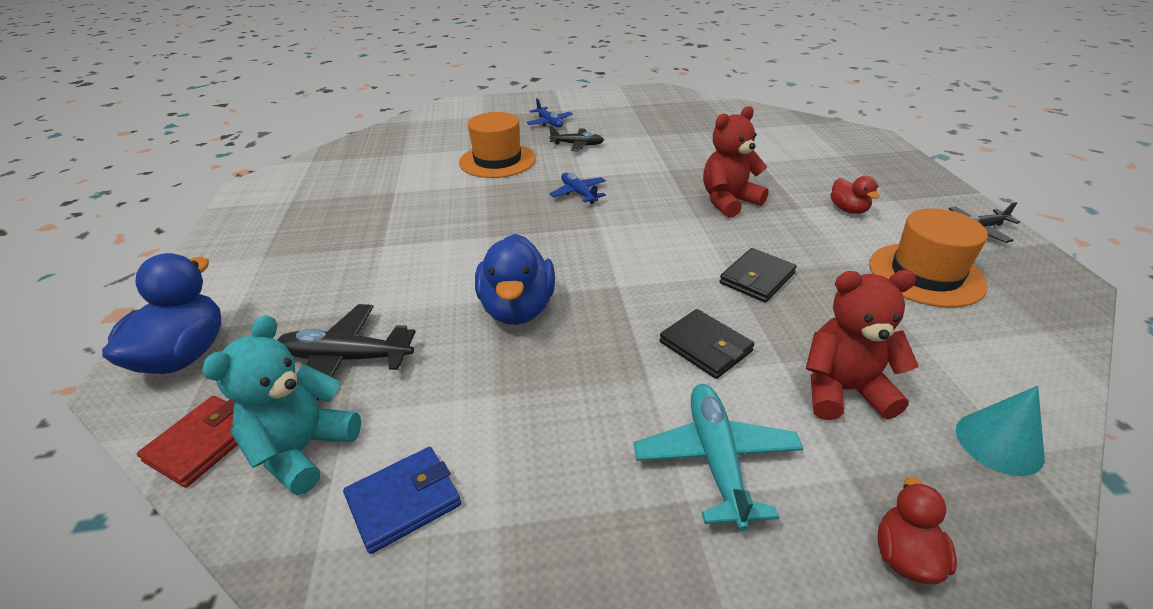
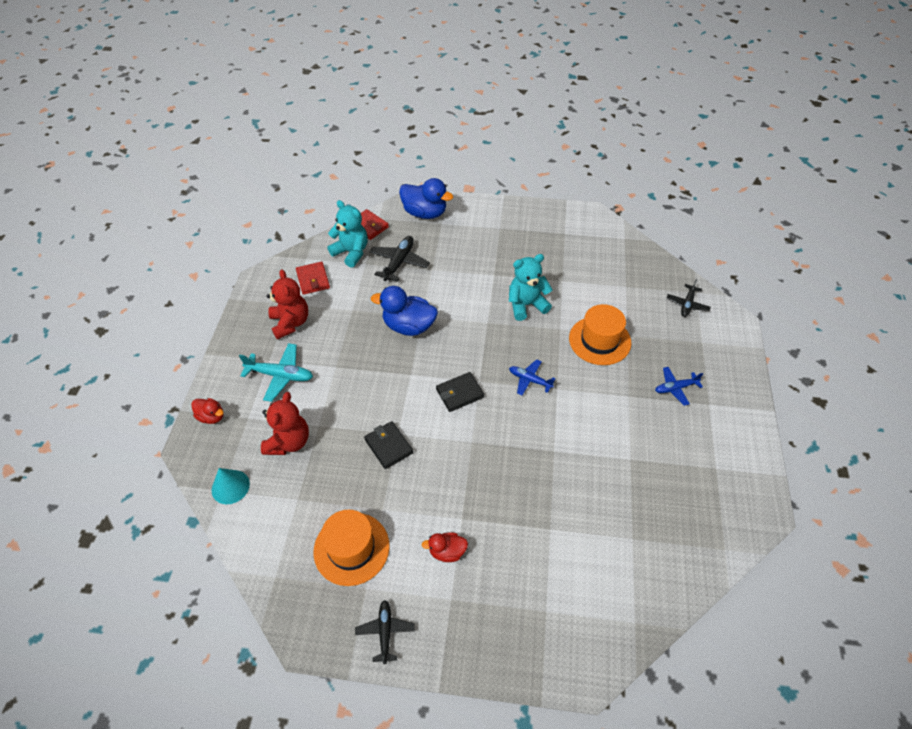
camera: 105 degrees right, 15 degrees up
(404, 501) = (313, 280): blue wallet -> red wallet
(446, 211) = (526, 305): none -> turquoise teddy bear
(577, 145) = (619, 398): black plane -> black plane (687, 304)
(578, 193) = (530, 380): blue plane -> blue plane turned 135 degrees counterclockwise
(705, 347) = (344, 397): black wallet -> black wallet (459, 393)
(728, 201) = (487, 472): red teddy bear -> red teddy bear (290, 323)

